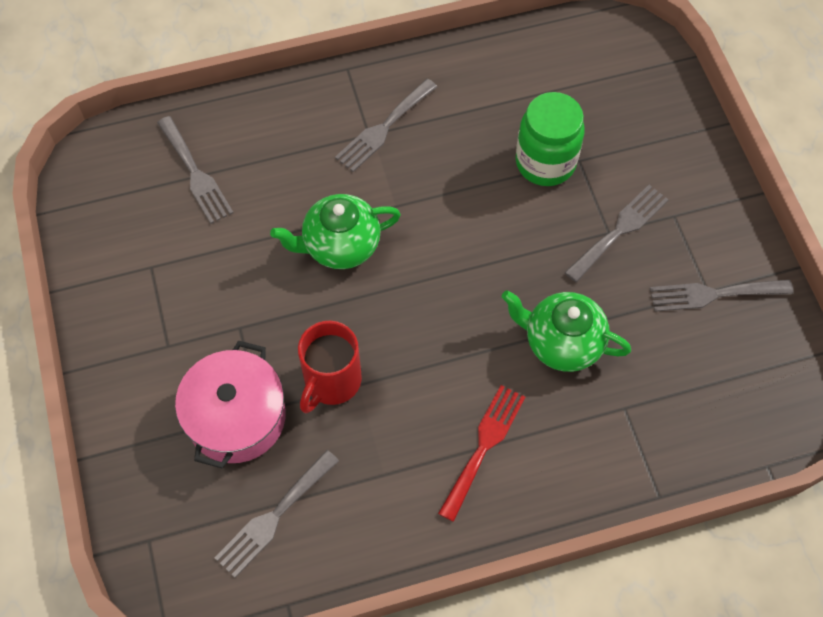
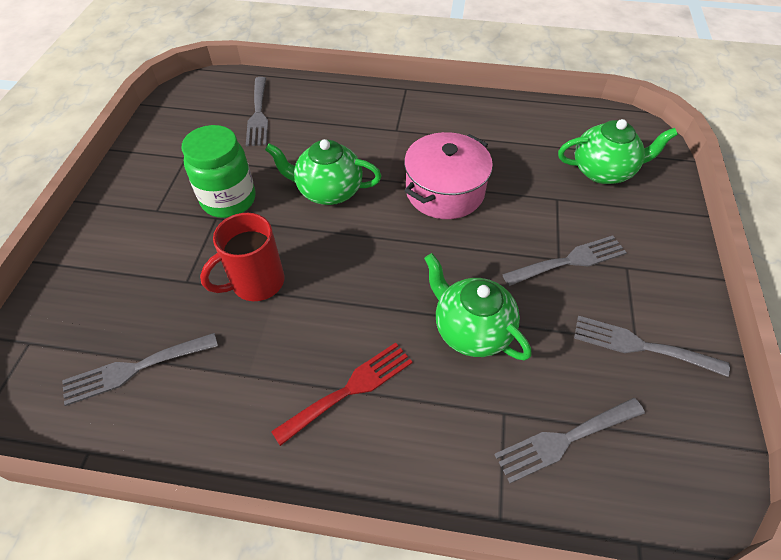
camera: 25 degrees right, 10 degrees down
(236, 417) = (165, 278): pink pot -> pink pot (444, 191)
(383, 128) = (409, 130): grey fork -> grey fork (564, 440)
(545, 162) = (527, 191): green jar -> green jar (229, 200)
(611, 106) = (603, 171): none -> green teapot

